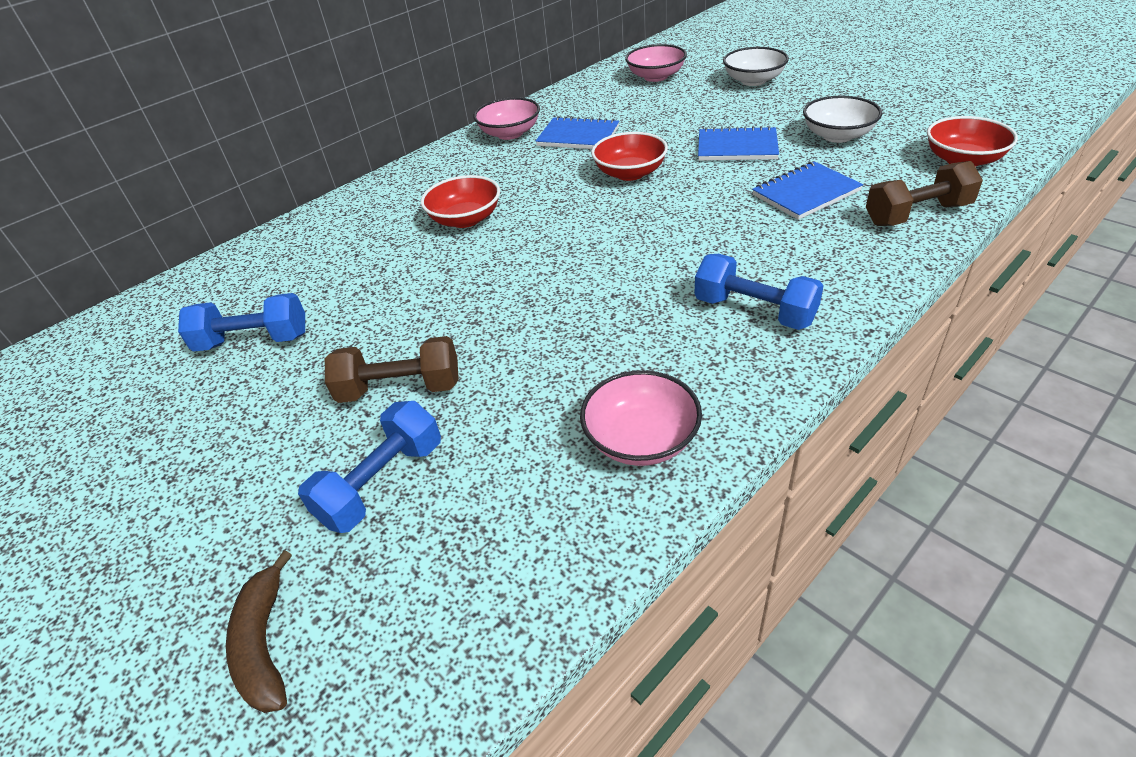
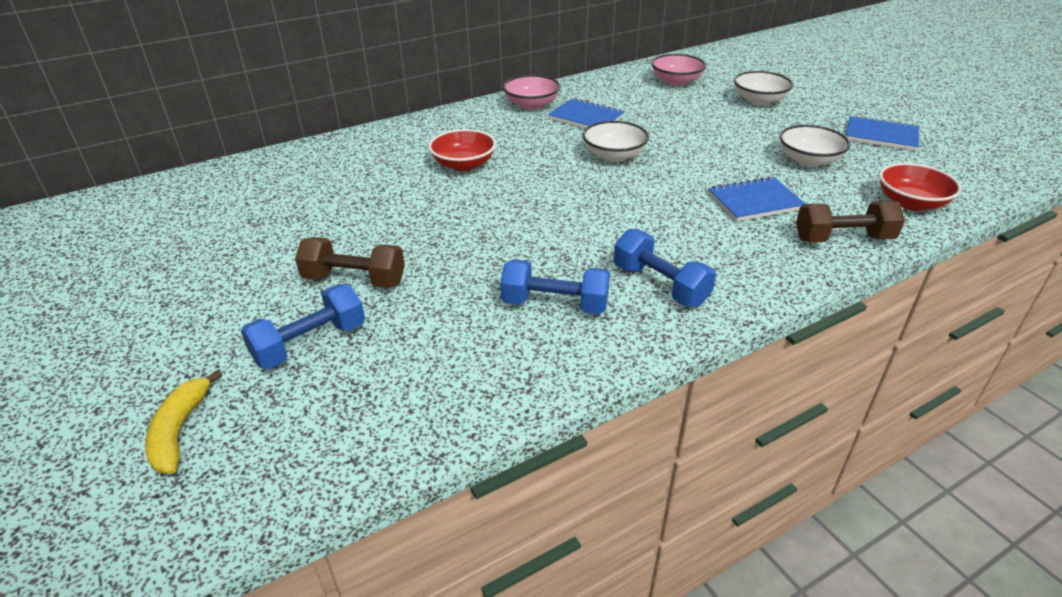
camera: 10 degrees right, 5 degrees down
(253, 341) = (264, 221): blue dumbbell -> blue dumbbell (555, 305)
(264, 644) = (180, 431): brown banana -> yellow banana
(630, 173) = (614, 155): red bowl -> white bowl
(641, 439) = (519, 359): pink bowl -> none
(737, 147) = (715, 152): blue notebook -> blue notebook (881, 135)

